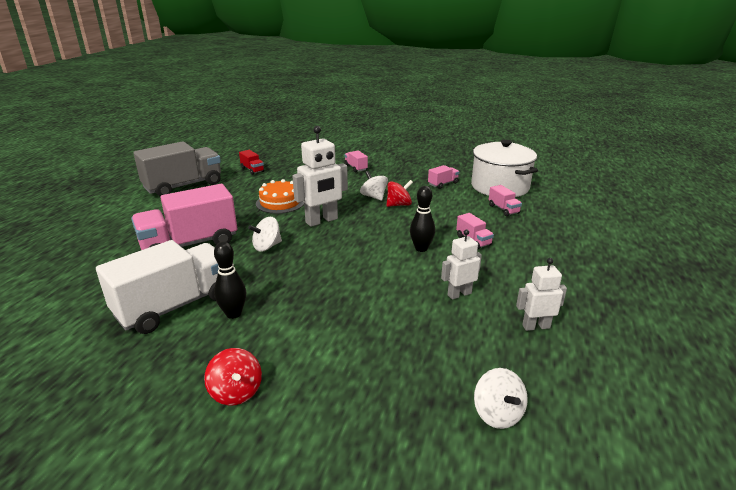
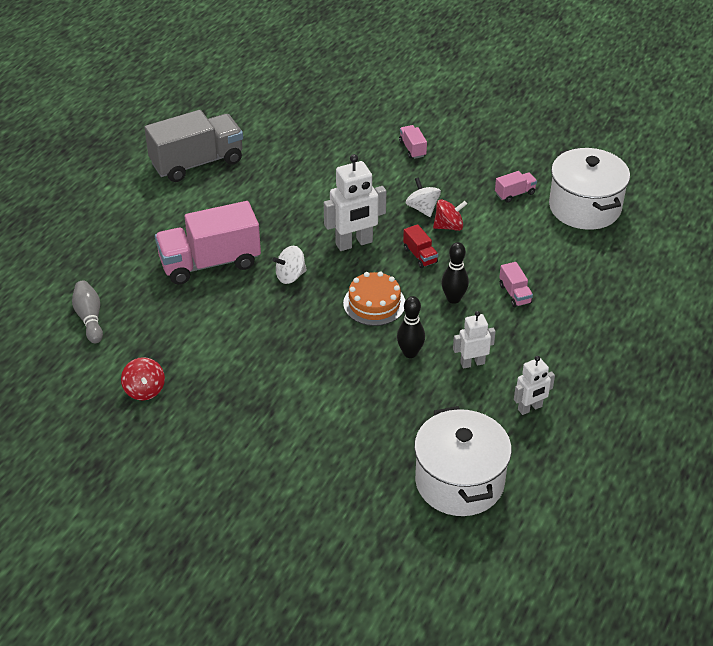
camera: 10 degrees right, 15 degrees up
(54, 297) = (90, 318): none -> grey bowling pin
(175, 306) = (201, 342): white truck -> none
(233, 314) = (255, 358): black bowling pin -> black bowling pin (410, 353)
(236, 392) = (256, 435): red spinning top -> red spinning top (144, 390)
(252, 170) = (280, 139): red truck -> red truck (420, 255)
(280, 202) = (310, 206): orange cake -> orange cake (374, 303)
(497, 414) = (459, 481): white spinning top -> white pot
(503, 209) = (571, 248): pink truck -> none
(536, 326) = (530, 408): white robot -> white robot turned 150 degrees clockwise

